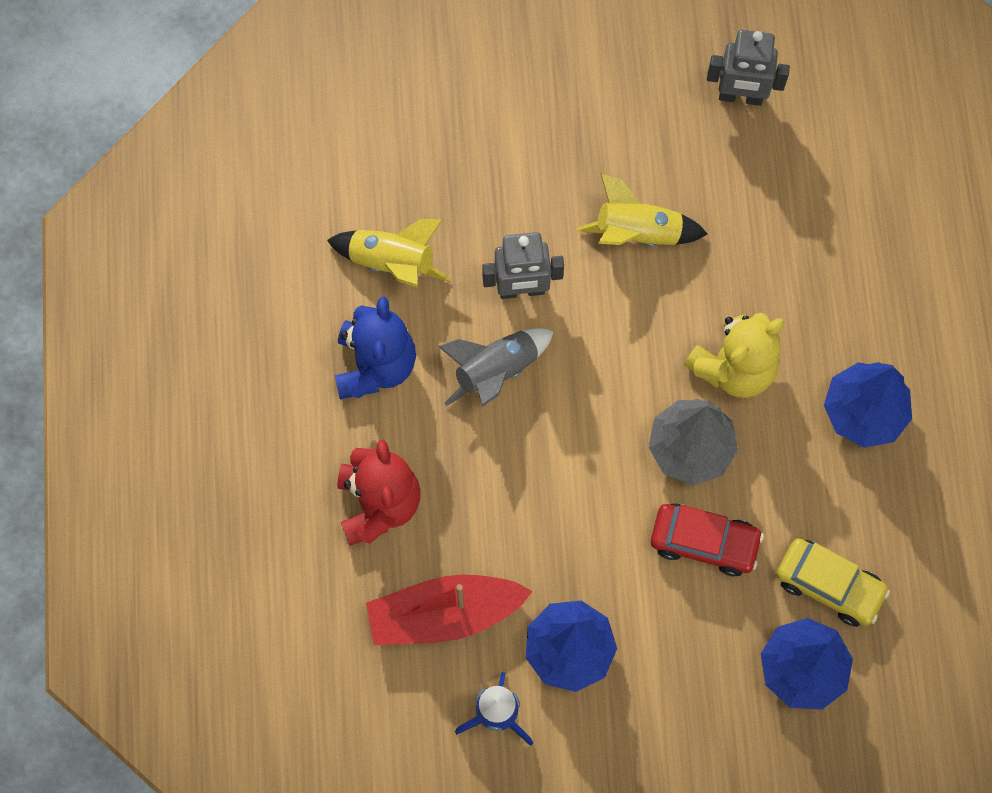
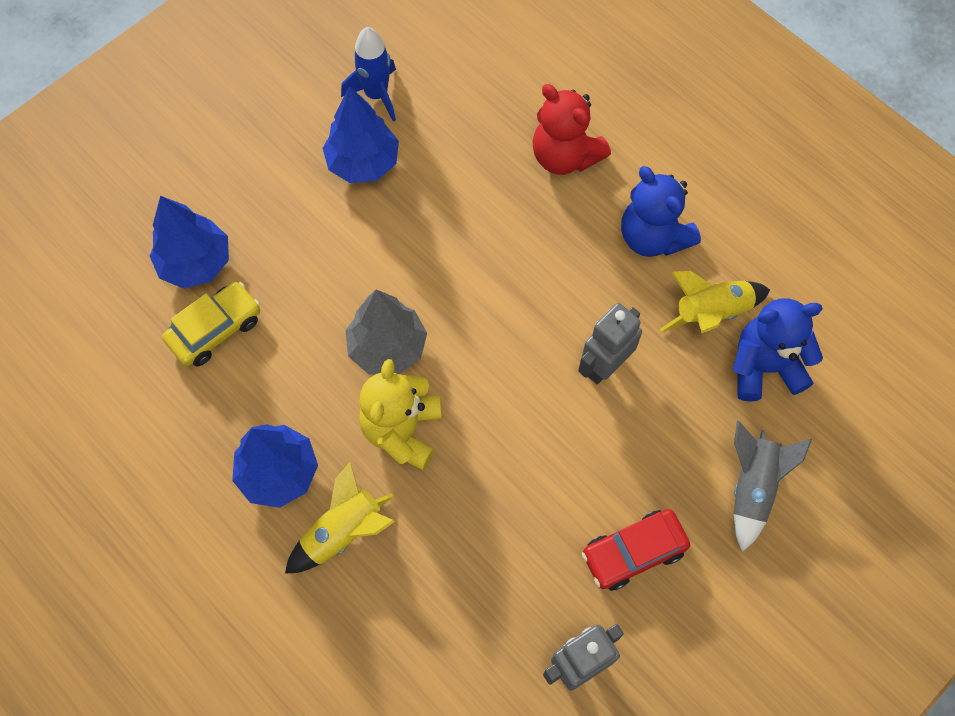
camera: 140 degrees right, 5 degrees down
(394, 187) = (764, 367): none -> blue teddy bear
(444, 614) = (462, 125): red boat -> none
(496, 371) = (569, 296): grey rocket -> grey rocket (752, 487)
(638, 233) = (559, 477): yellow rocket -> yellow rocket (343, 532)
(704, 542) = (326, 293): red car -> red car (633, 552)
(829, 585) = (215, 329): yellow car -> yellow car turned 150 degrees clockwise

